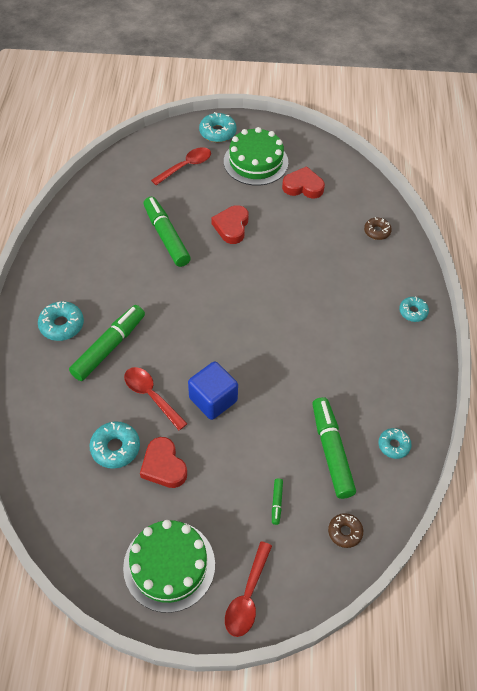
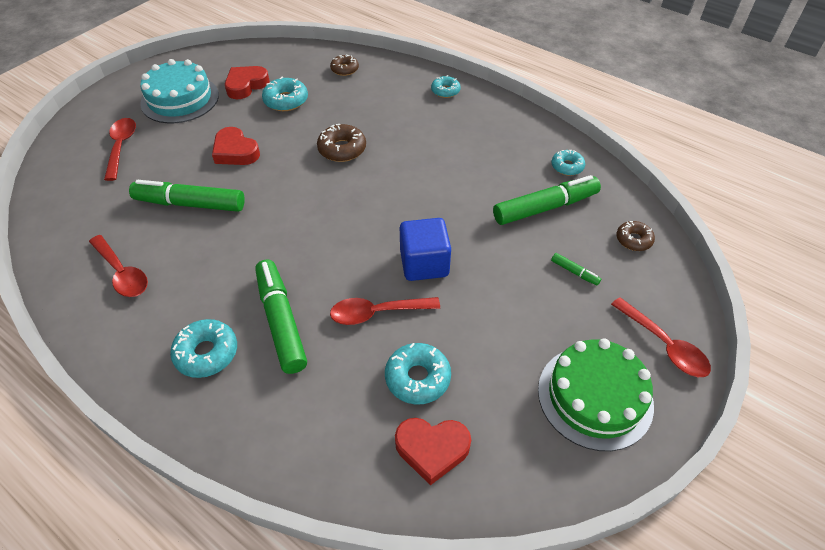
camera: 55 degrees left, 5 degrees down
(89, 244) = (122, 273): none -> red spoon
(163, 466) = (472, 343): red heart -> red heart (432, 449)
(217, 132) = (110, 105): turquoise donut -> turquoise donut (286, 100)
(255, 162) = (180, 99): green cake -> turquoise cake
(285, 285) = (342, 149): none -> brown donut
(331, 451) = (545, 207): green marker -> green marker turned 135 degrees clockwise

